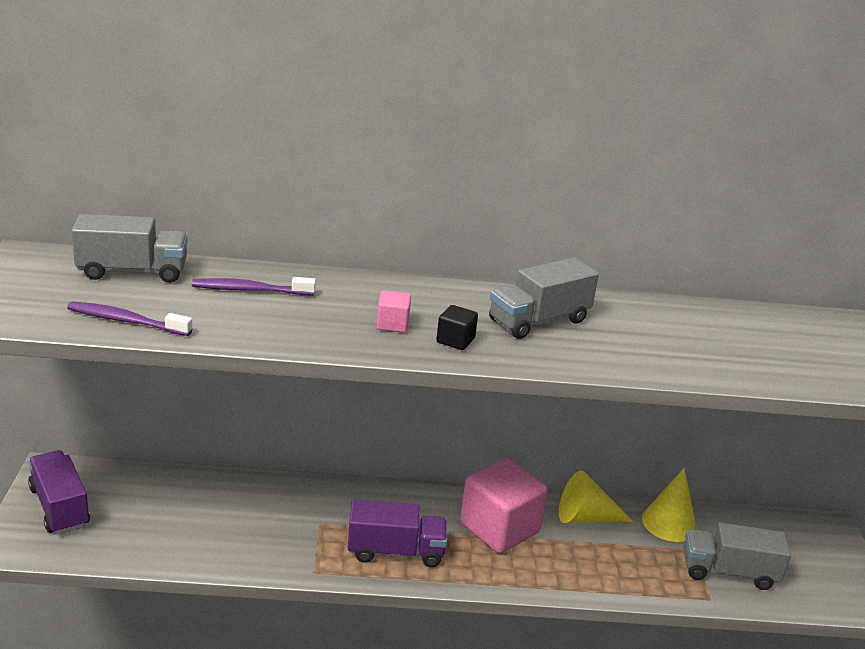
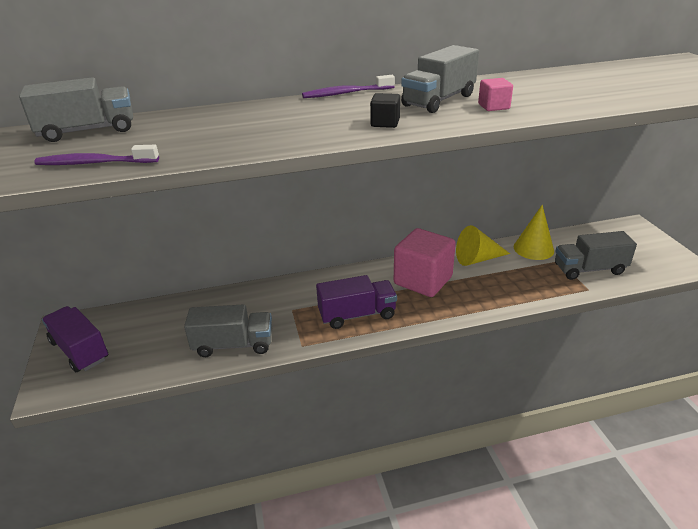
camera: 10 degrees left, 5 degrees up
(234, 548) = (233, 345): none -> grey truck
(250, 290) = (197, 124): purple toothbrush -> purple toothbrush (346, 93)
(392, 324) = (328, 123): pink cube -> pink cube (493, 106)

